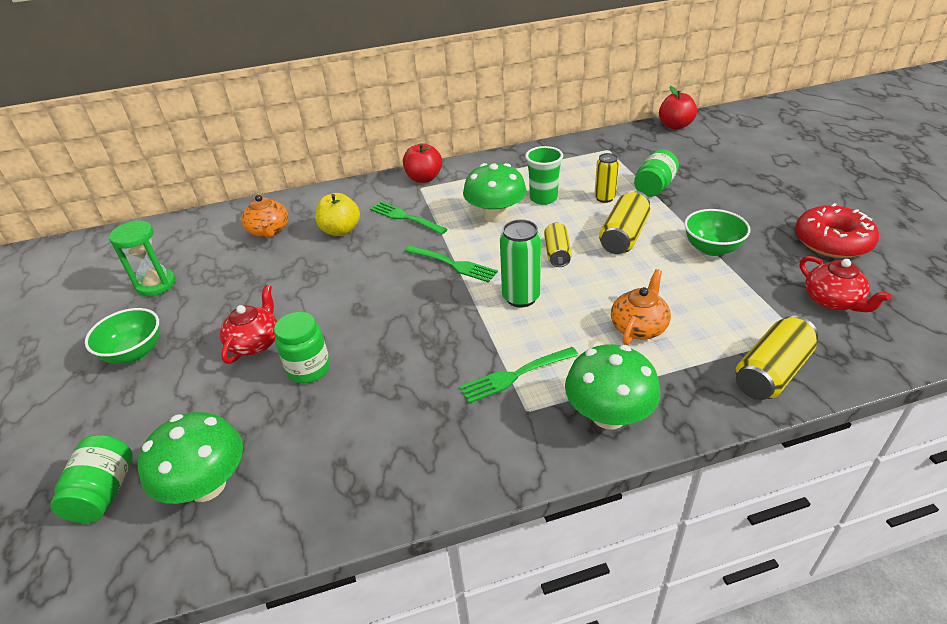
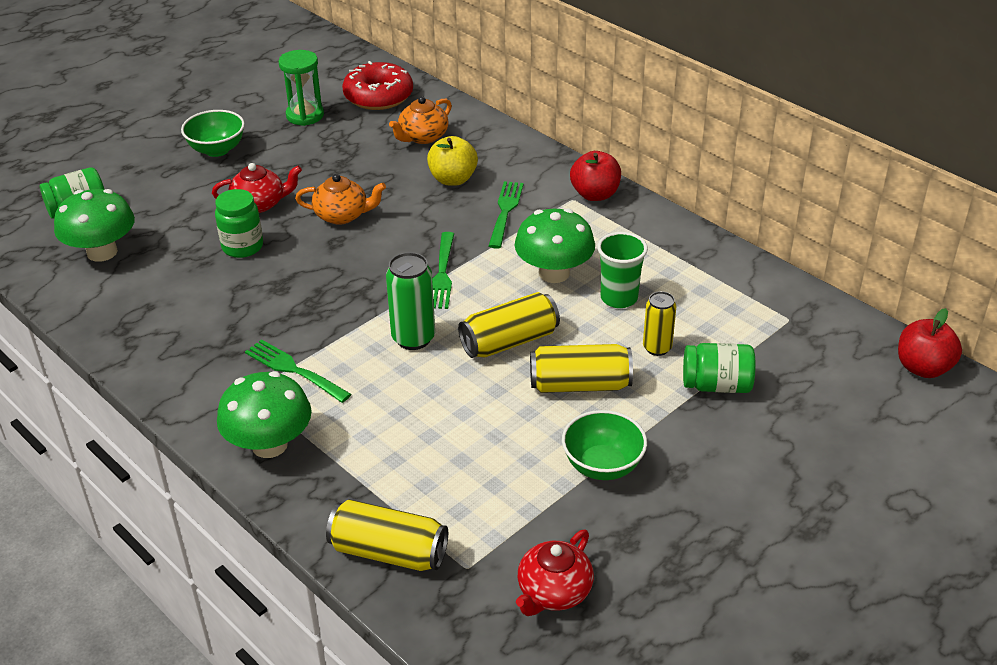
camera: 60 degrees right, 0 degrees up
(557, 253) = (509, 341): yellow can -> yellow can, size x1.51
(638, 327) = (411, 436): orange teapot -> orange teapot (342, 215)
(832, 241) = (697, 580): red donut -> red donut (378, 96)

